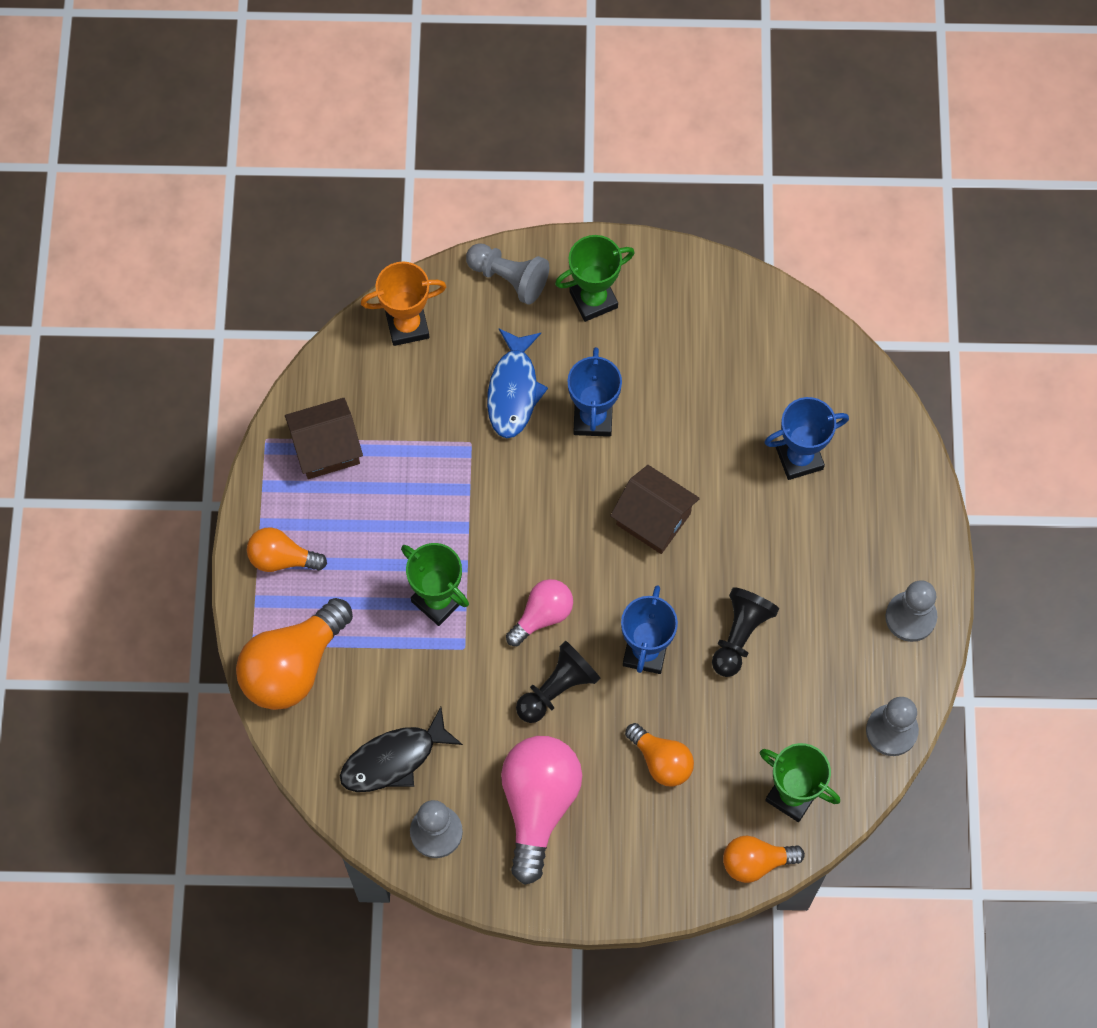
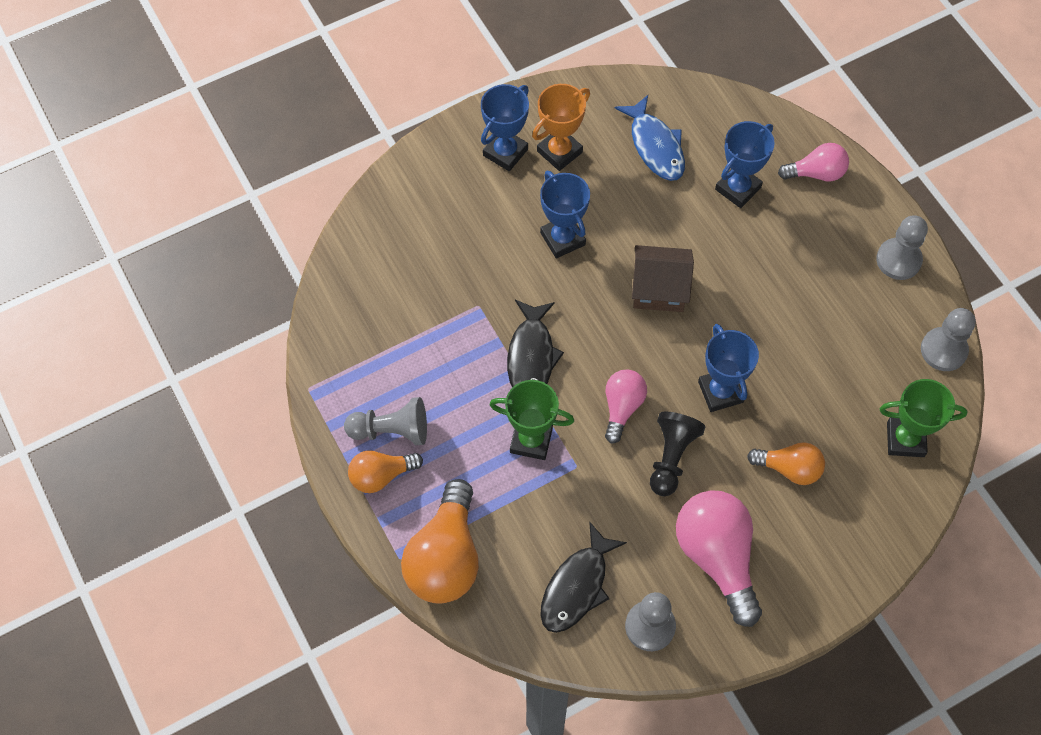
camera: 30 degrees left, 5 degrees down
(326, 448) = (364, 370): brown house -> none
(407, 326) = (370, 243): orange trophy -> orange trophy (559, 152)
(489, 519) = (531, 356): none -> black fish
(509, 278) = (429, 169): grey pawn -> grey pawn (391, 430)
(513, 390) = (487, 249): blue fish -> blue fish (655, 146)
(593, 300) = (505, 152): green trophy -> blue trophy
(740, 635) = (783, 341): black pawn -> none
(756, 862) = (914, 506): orange light bulb -> none
(889, 484) = (816, 173): none -> pink light bulb

